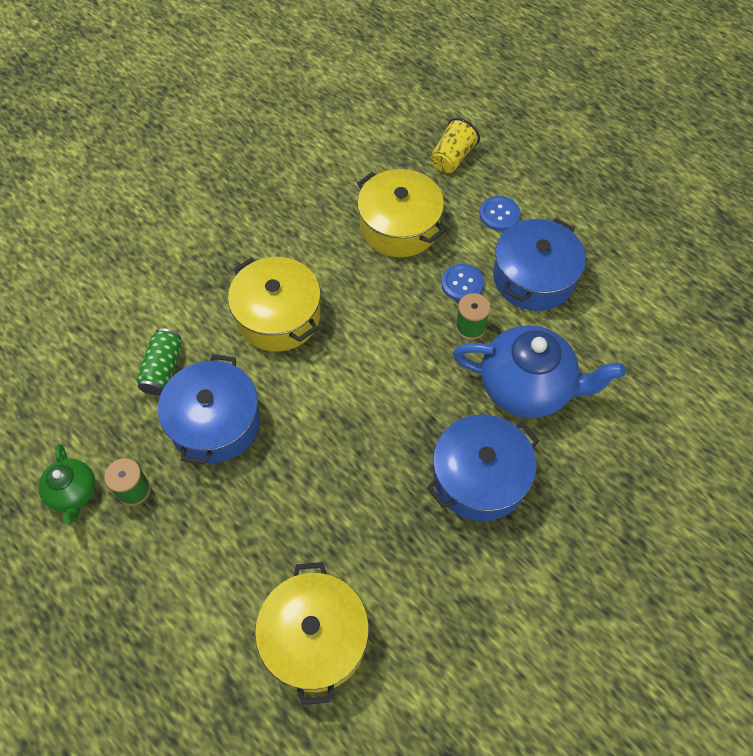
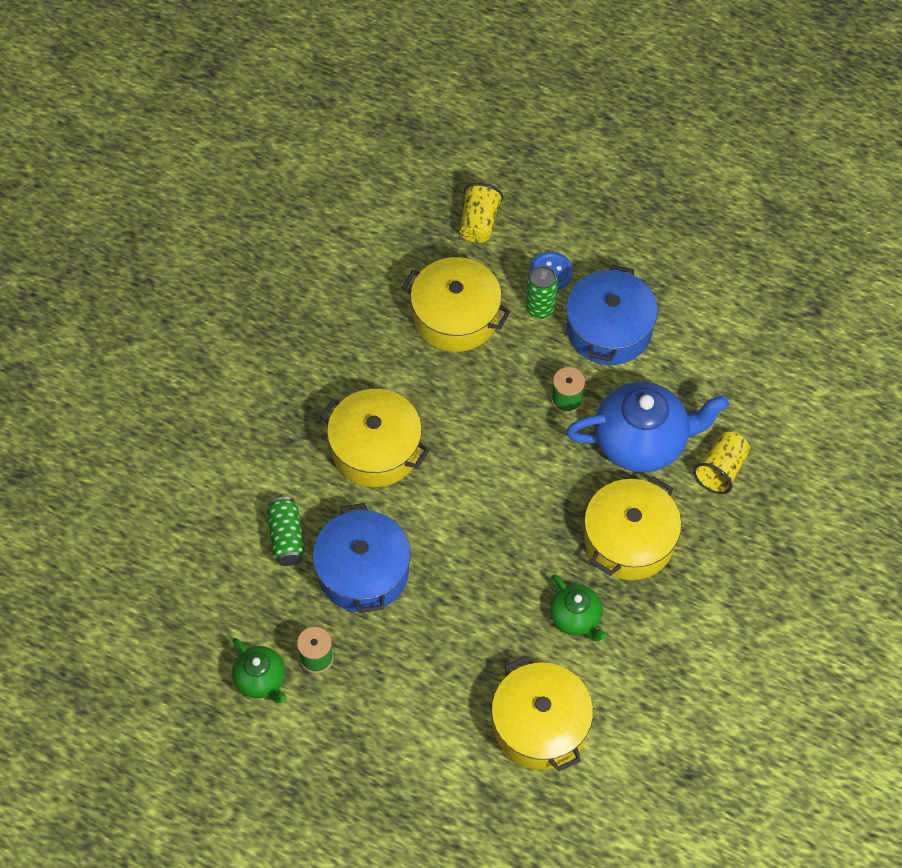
camera: 20 degrees left, 0 degrees up
(396, 538) = (576, 618): none -> green teapot
(462, 283) = (542, 358): blue button -> none
(477, 242) = (540, 309): none -> green can
(479, 477) = (629, 540): blue pot -> yellow pot
(596, 439) = (721, 470): none -> yellow cup

